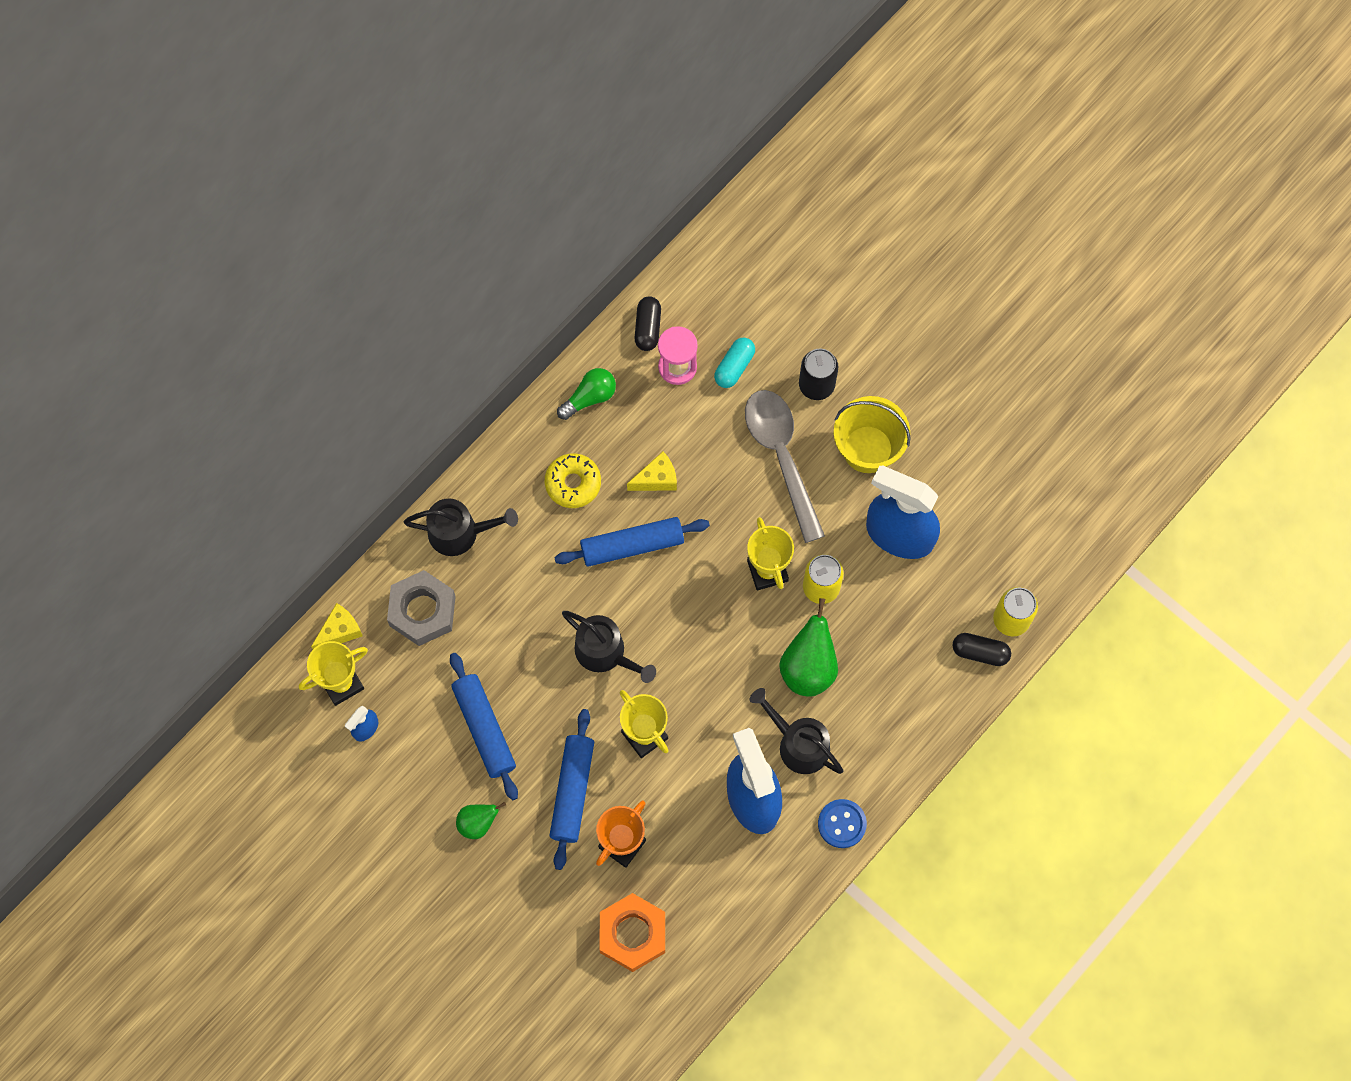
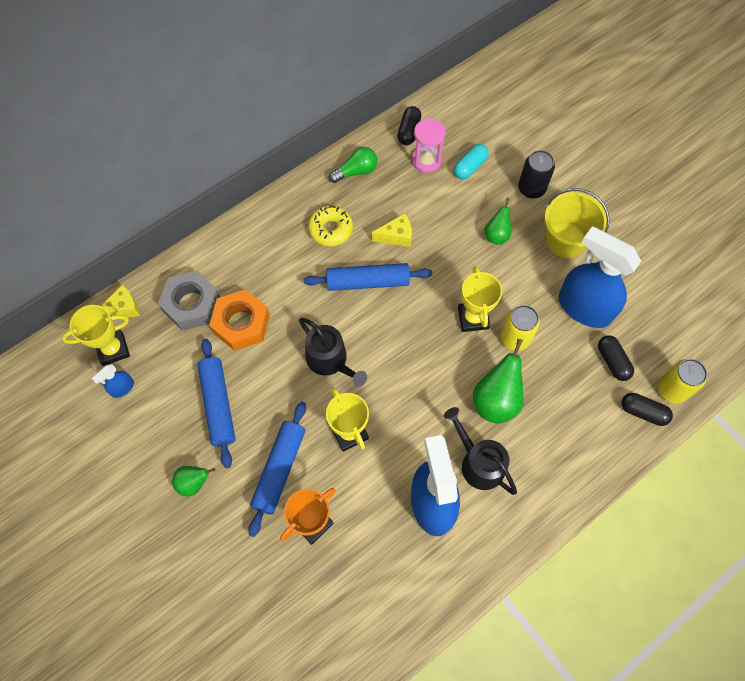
camera: 10 degrees right, 5 degrees down
(460, 532) = (235, 251): black watering can -> none
(632, 934) = (305, 607): orange nut -> orange nut (241, 324)
(781, 456) = (496, 235): grey spoon -> green pear
(842, 824) = (507, 539): blue button -> none
(939, 597) = (612, 361): none -> black capsule

